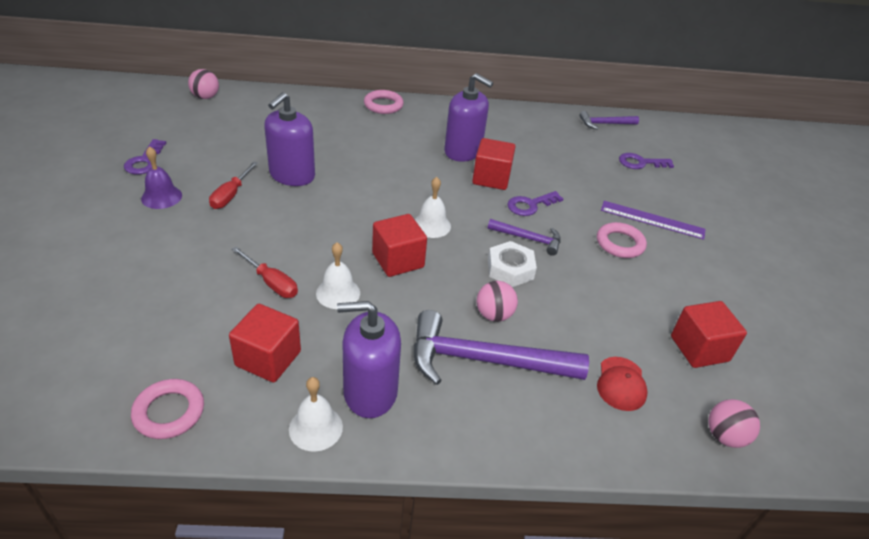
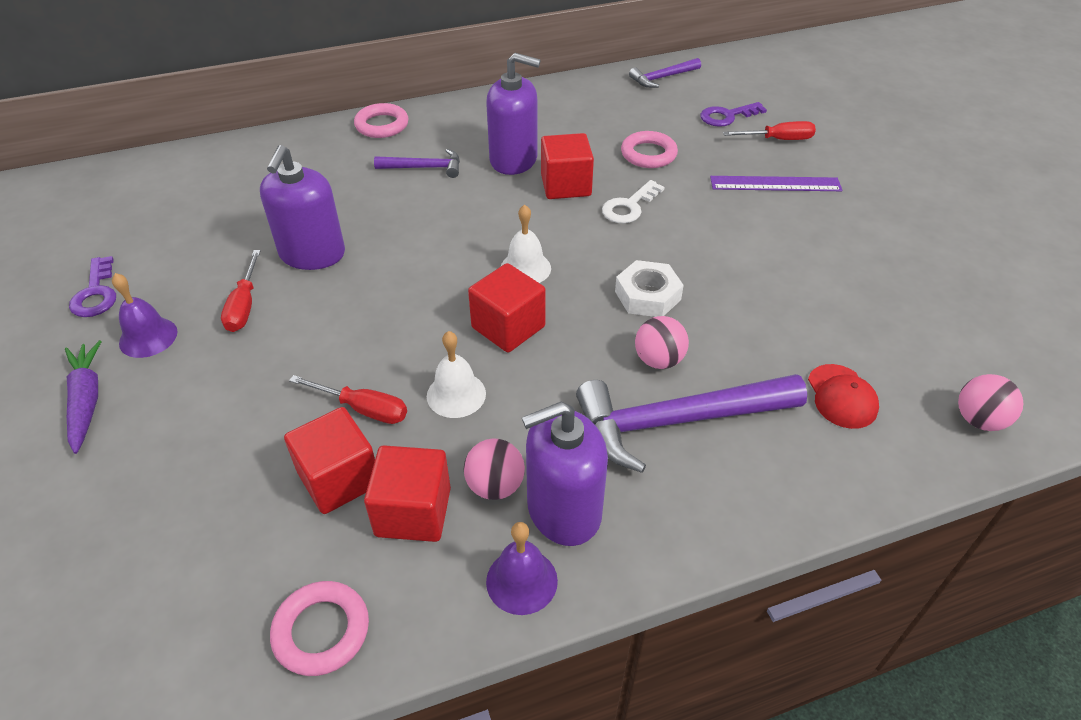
camera: 15 degrees left, 5 degrees up
(104, 224) = (86, 401): none -> purple carrot
(205, 97) = (134, 177): pink ball -> pink ball (495, 486)
(315, 428) = (521, 581): white bell -> purple bell
(528, 239) = (649, 250): purple hammer -> purple hammer (424, 168)
(530, 205) = (629, 206): purple key -> white key
(620, 243) = (754, 224): pink ring -> pink ring (648, 154)
(672, 189) = (778, 139): none -> red screwdriver
(699, 349) = (902, 325): red cube -> red cube (339, 479)

